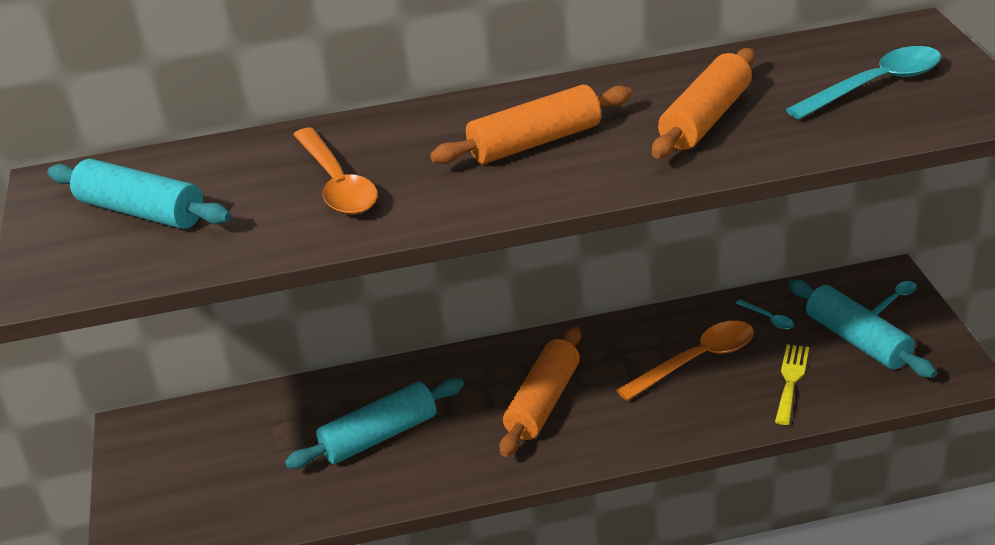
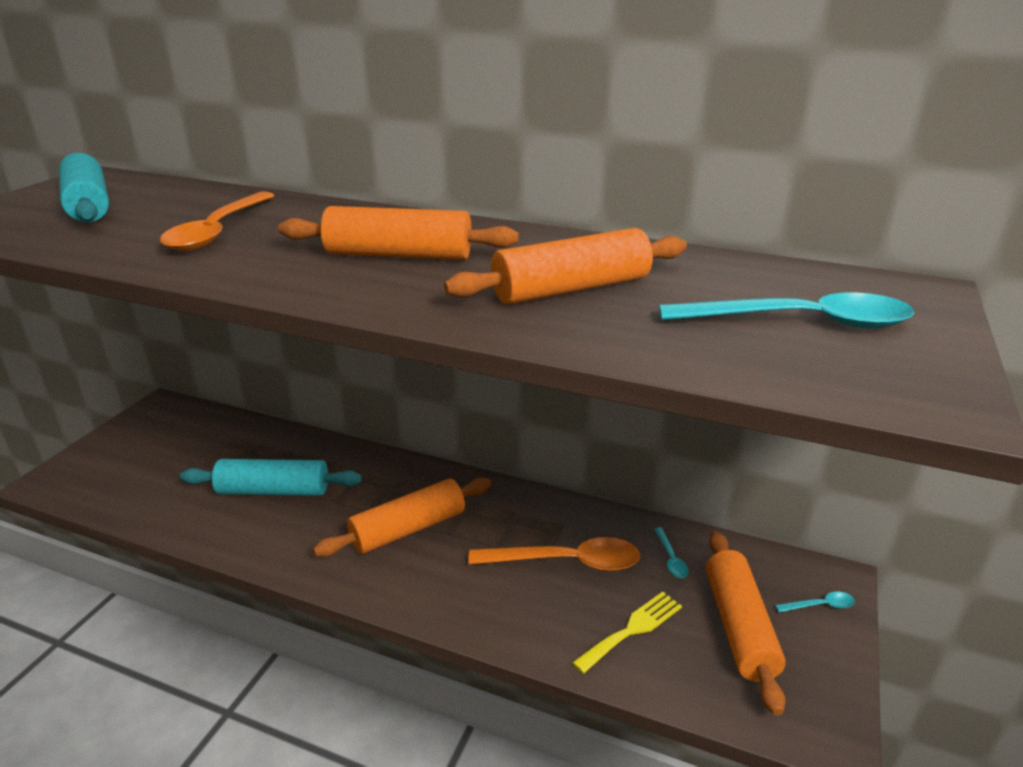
camera: 30 degrees right, 5 degrees down
(857, 340) = (739, 626): turquoise rolling pin -> orange rolling pin

